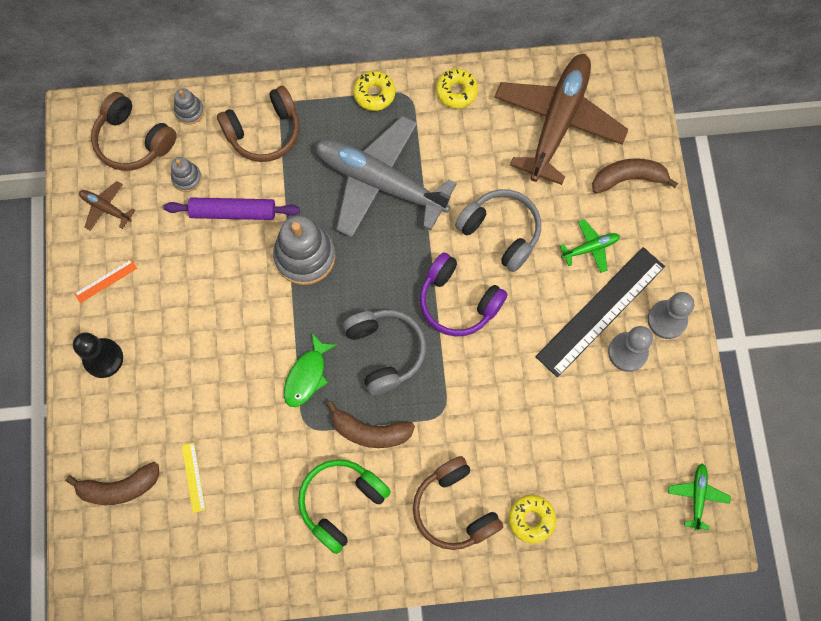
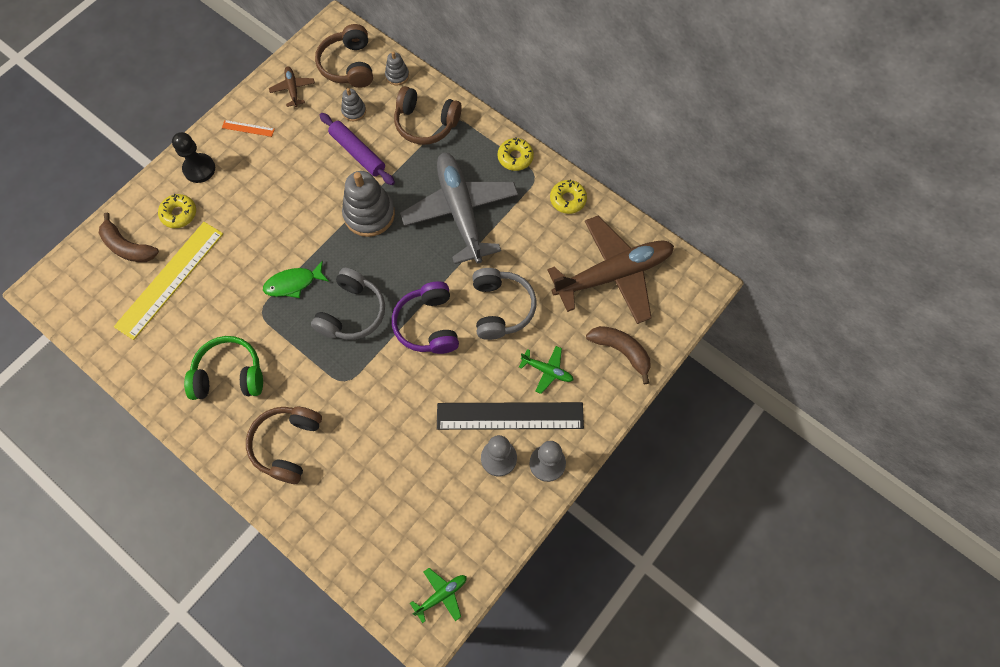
camera: 45 degrees right, 5 degrees down
(193, 477) = (170, 279): yellow ruler -> yellow ruler, size x2.44
(370, 431) = (291, 350): brown banana -> none
(531, 519) = (323, 499): yellow donut -> yellow donut (179, 214)

